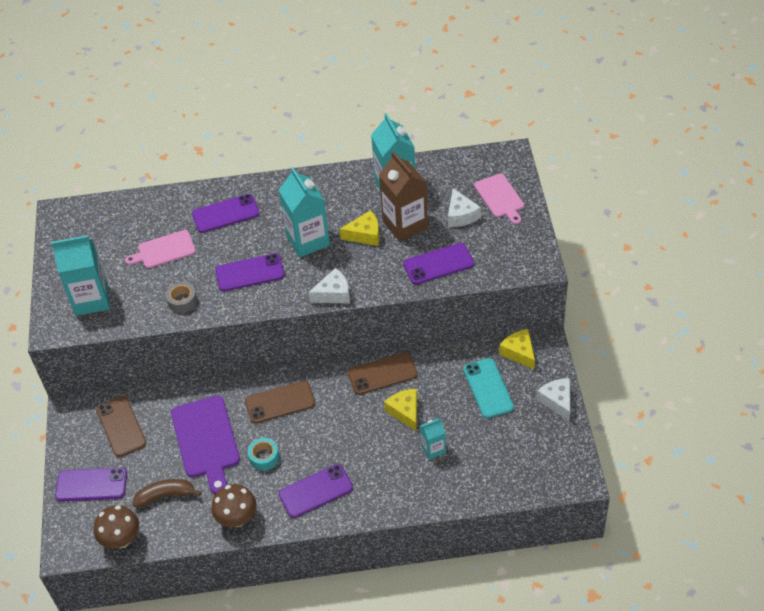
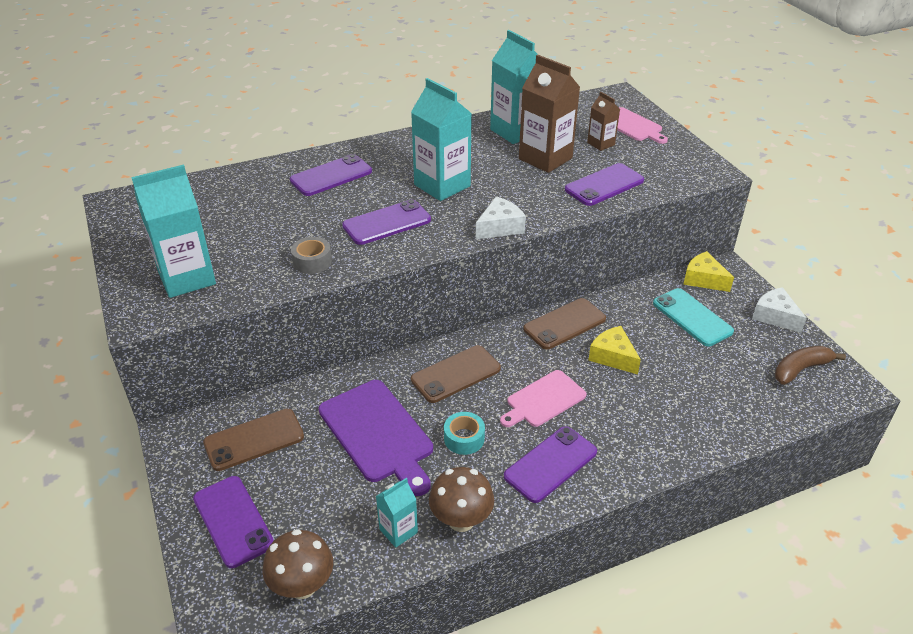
camera: 20 degrees left, 10 degrees down
(91, 485) = (233, 521): purple phone -> purple phone turned 75 degrees clockwise
(121, 426) = (254, 440): brown phone -> brown phone turned 75 degrees counterclockwise
(164, 250) = (267, 217): pink cutting board -> pink cutting board (543, 400)
(166, 495) = (348, 512): brown banana -> brown banana (800, 369)
(365, 235) = (505, 172): yellow cheese -> none
(433, 449) = (669, 389): turquoise carton -> turquoise carton (398, 531)
(461, 215) = (601, 144): white cheese -> brown carton

